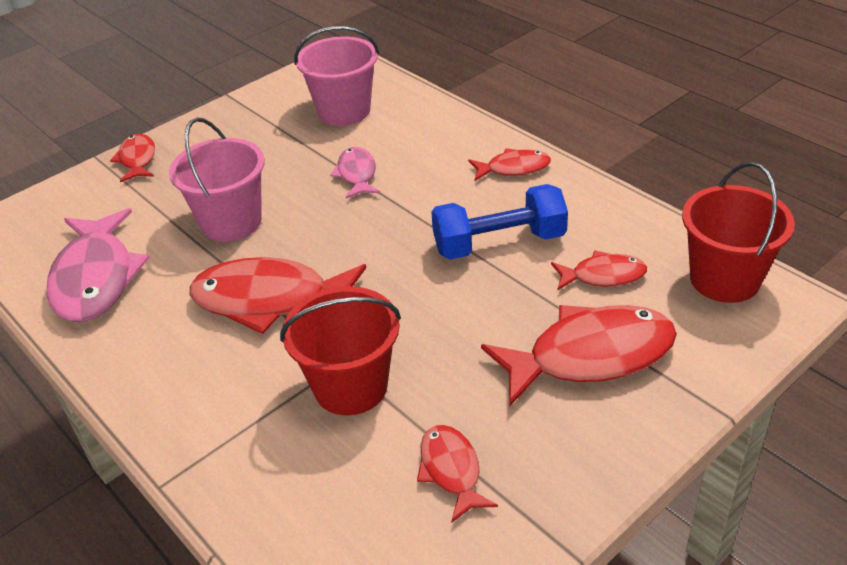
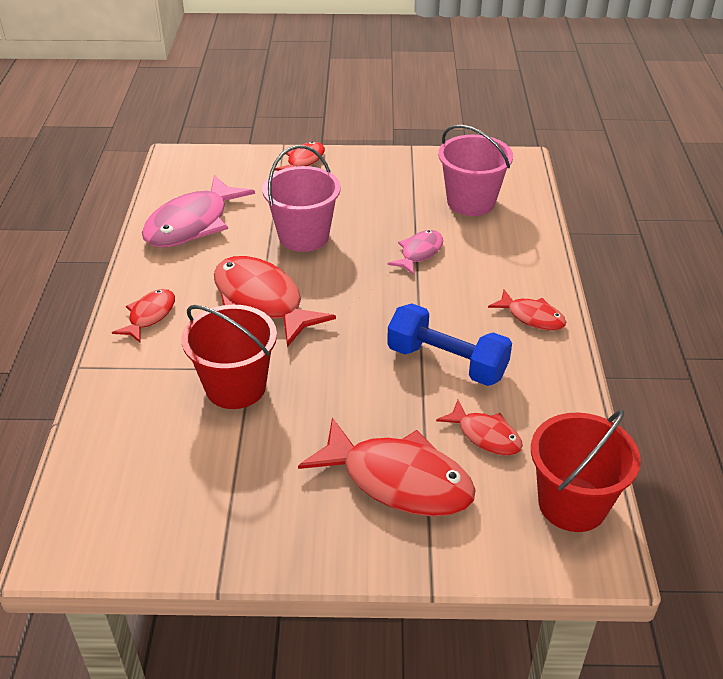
camera: 40 degrees right, 0 degrees up
(451, 470) = (221, 480): red fish -> red fish (149, 316)

